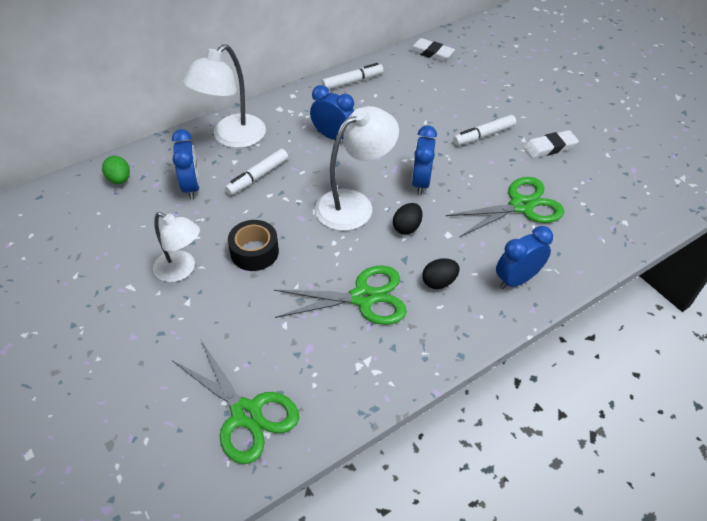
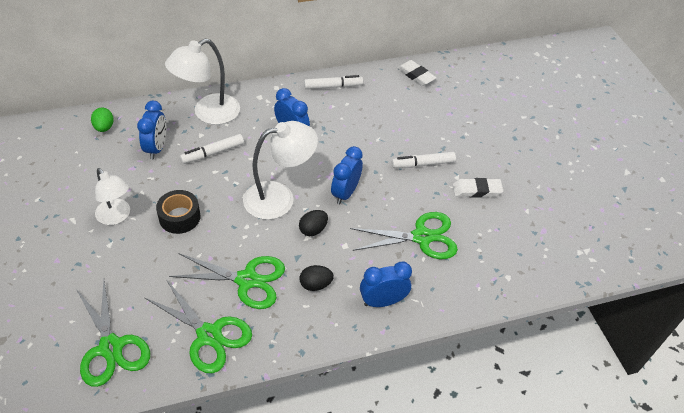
camera: 15 degrees right, 0 degrees up
(351, 367) = (209, 335): none -> green scissors

